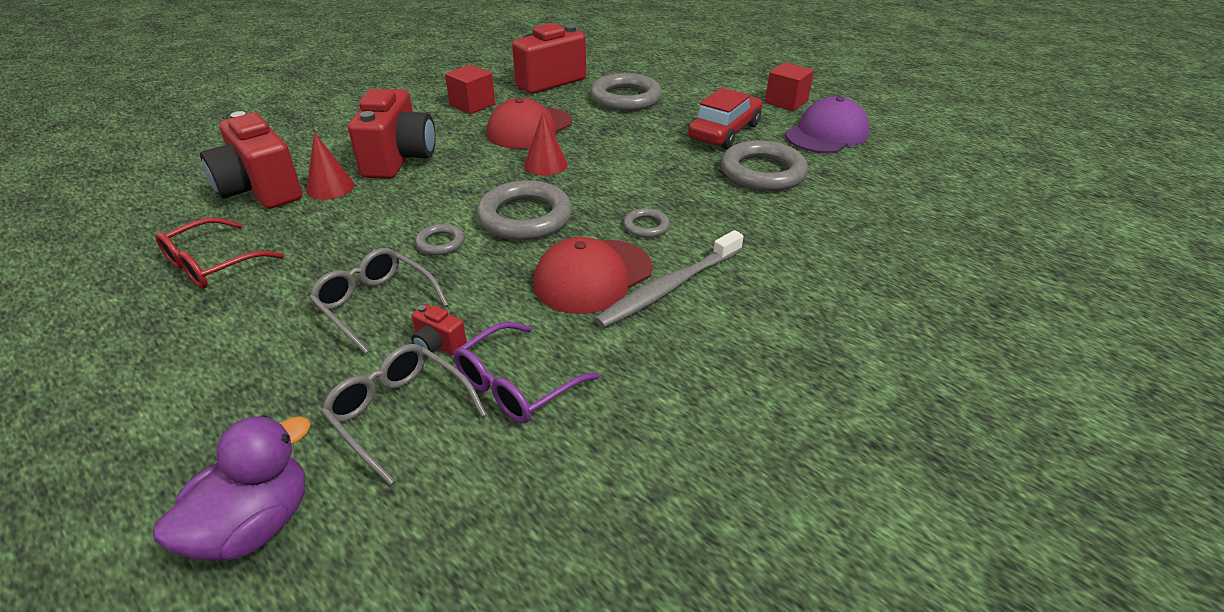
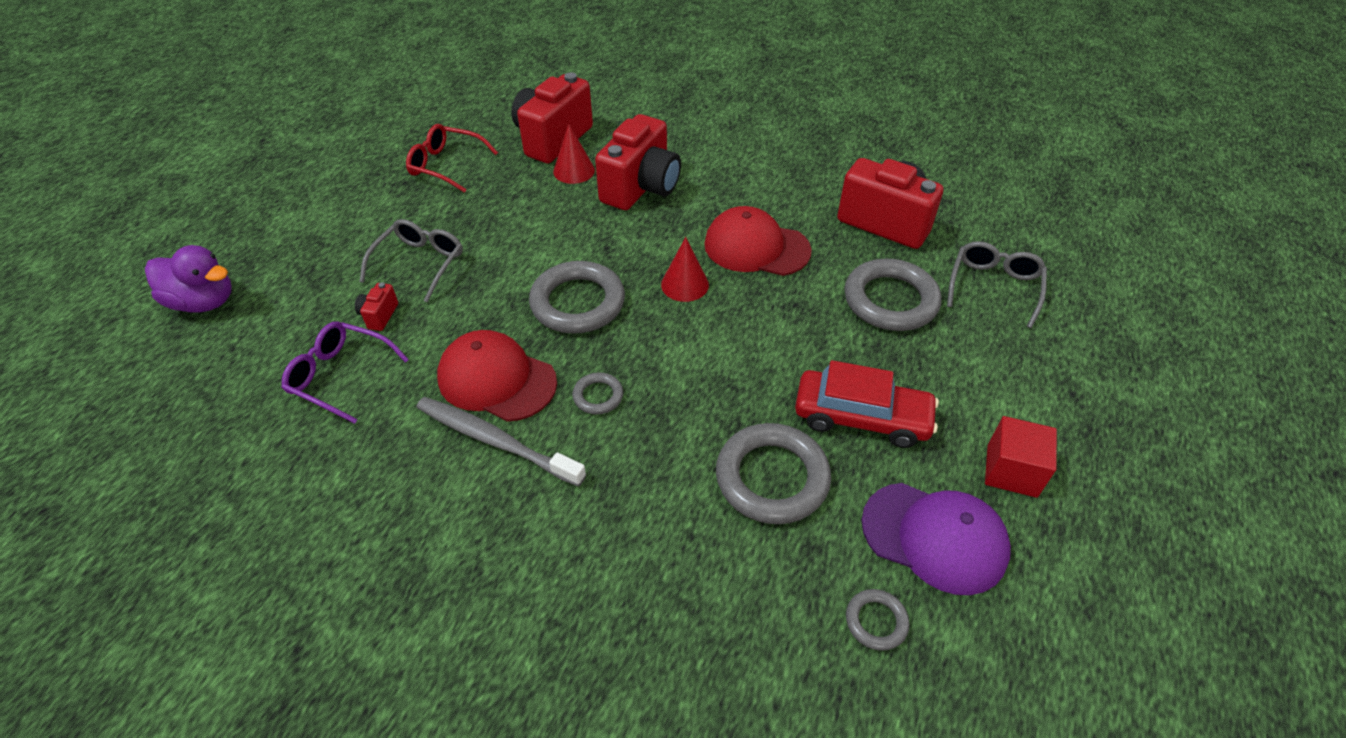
camera: 70 degrees right, 10 degrees up
(399, 159) = (641, 188): red camera -> red camera turned 45 degrees counterclockwise
(399, 414) = (302, 325): grey glasses -> grey glasses (994, 287)
(440, 243) = (515, 265): grey ring -> grey ring (876, 621)
(472, 105) = (782, 189): red cube -> none

